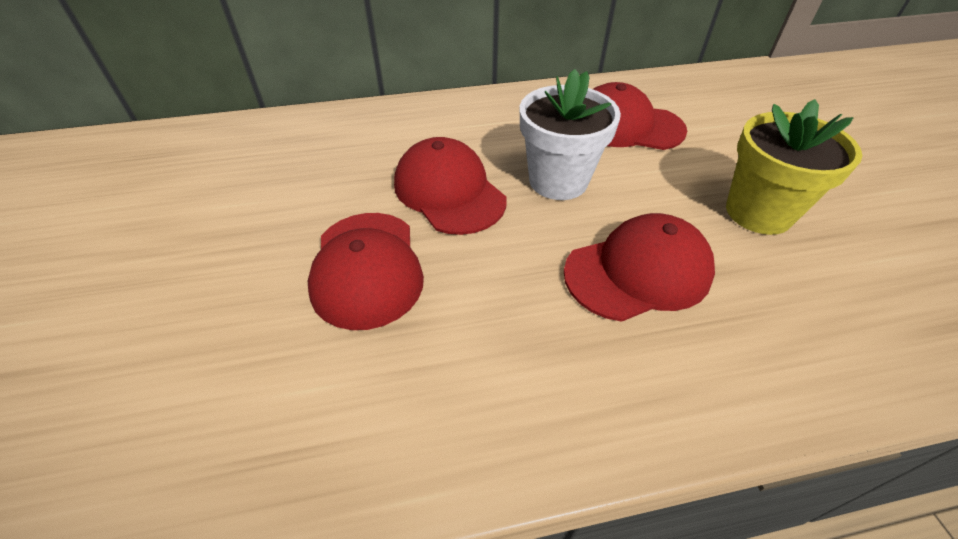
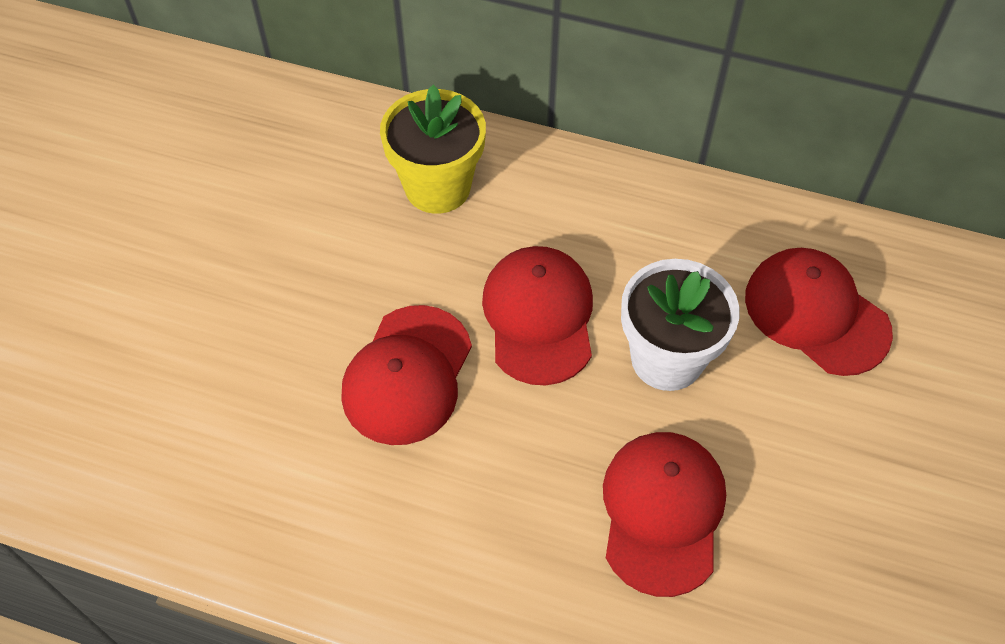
camera: 30 degrees right, 10 degrees up
(638, 272) = (662, 512): red cap -> red cap turned 90 degrees counterclockwise
(758, 212) = (861, 512): yellow flower pot -> yellow flower pot (437, 187)

